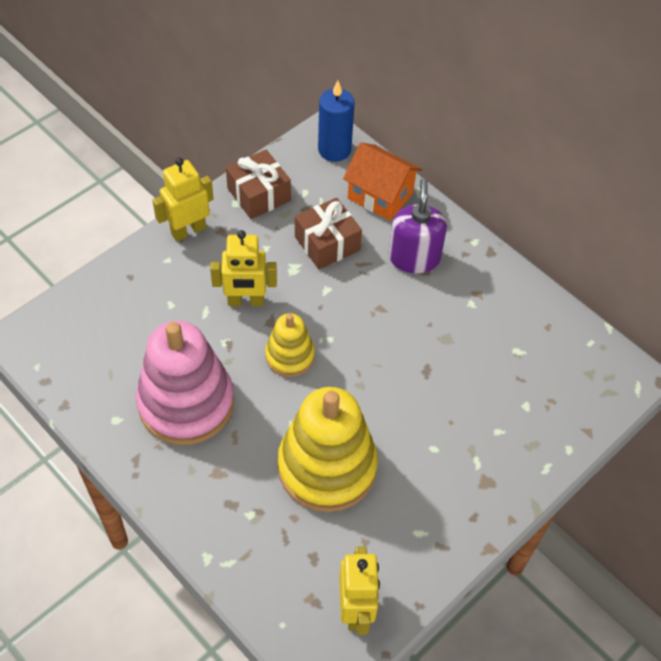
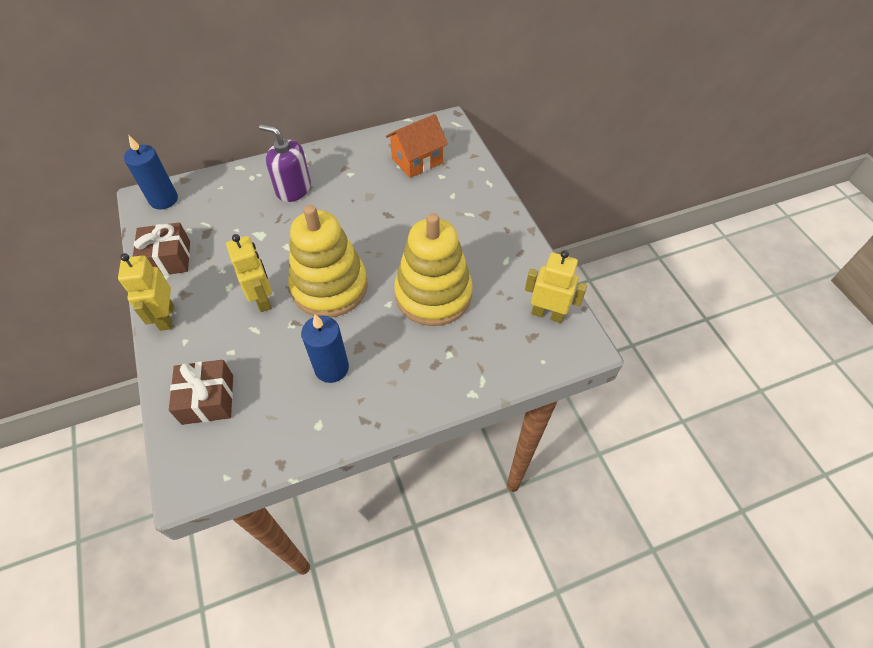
camera: 65 degrees left, 0 degrees up
(186, 403) = (331, 368): pink stacking toy -> blue candle
(246, 301) = (263, 299): yellow robot -> yellow robot turned 45 degrees counterclockwise
(290, 356) = (329, 287): yellow stacking toy -> yellow stacking toy, size x1.88
(327, 243) = (246, 232): brown gift -> brown gift (208, 399)
(380, 196) = (227, 188): orange house -> orange house (417, 160)

